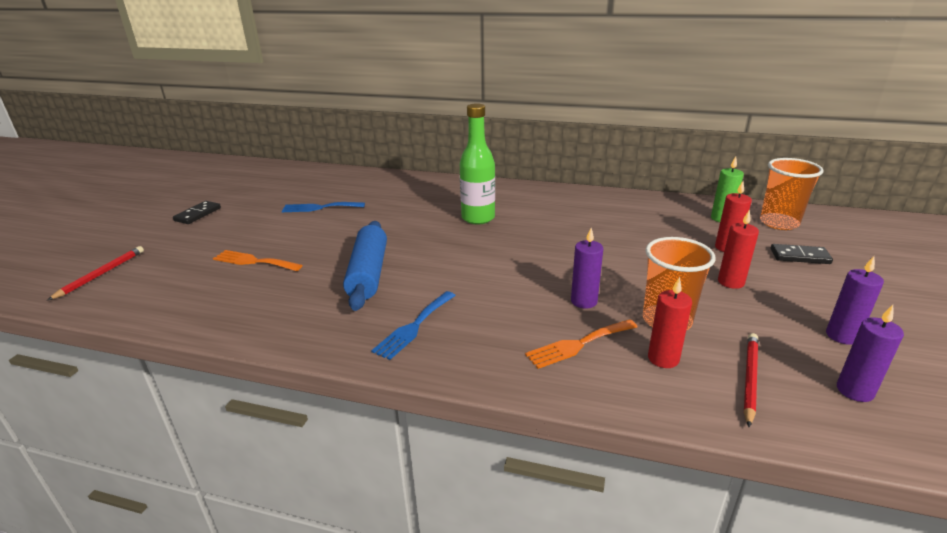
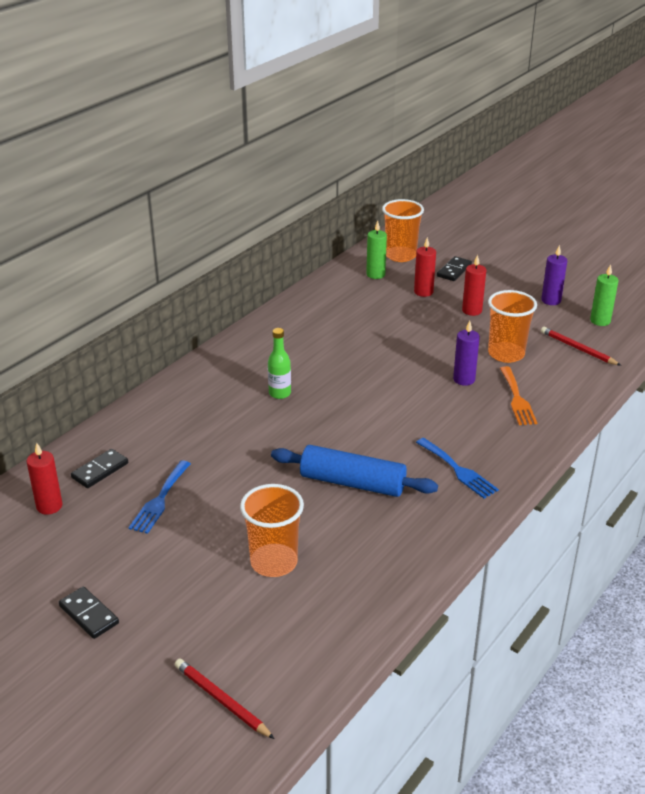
camera: 70 degrees left, 5 degrees up
(254, 261) = (274, 562): orange fork -> orange cup
(345, 184) = (100, 470): none -> black domino
(478, 218) = (280, 393): green bottle -> green bottle, size x0.60
(663, 358) = (546, 371): red candle -> red candle (49, 506)
(854, 391) = (600, 321): purple candle -> green candle

